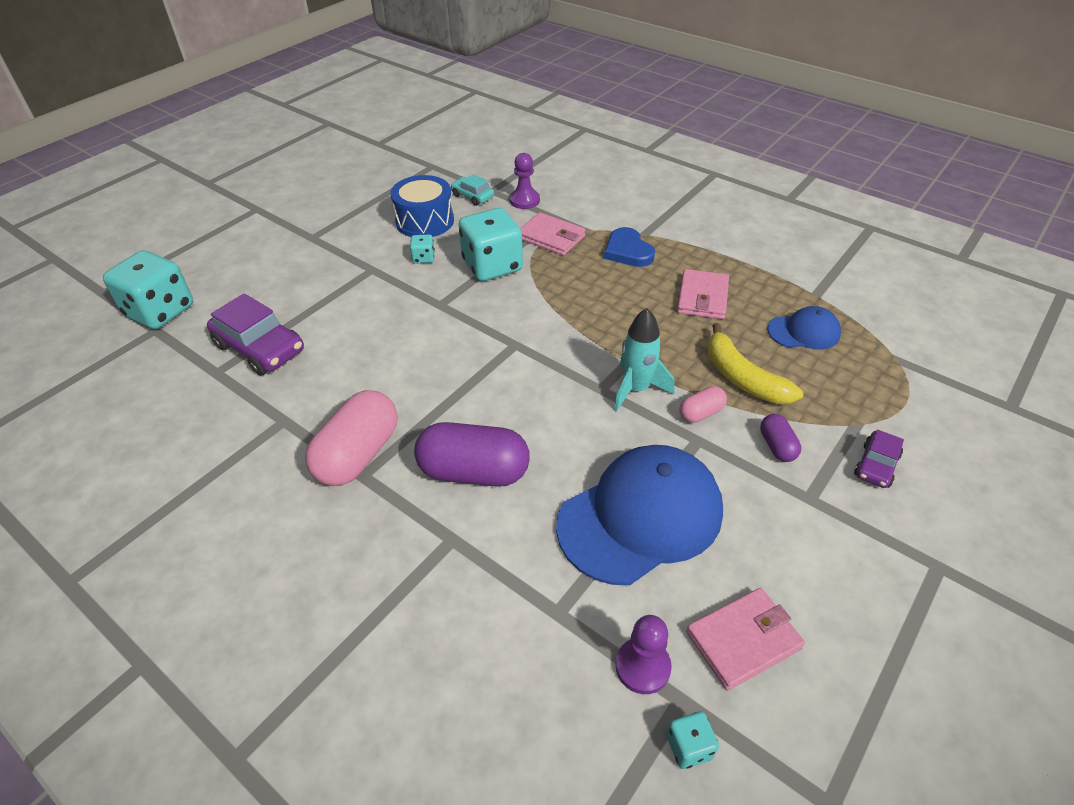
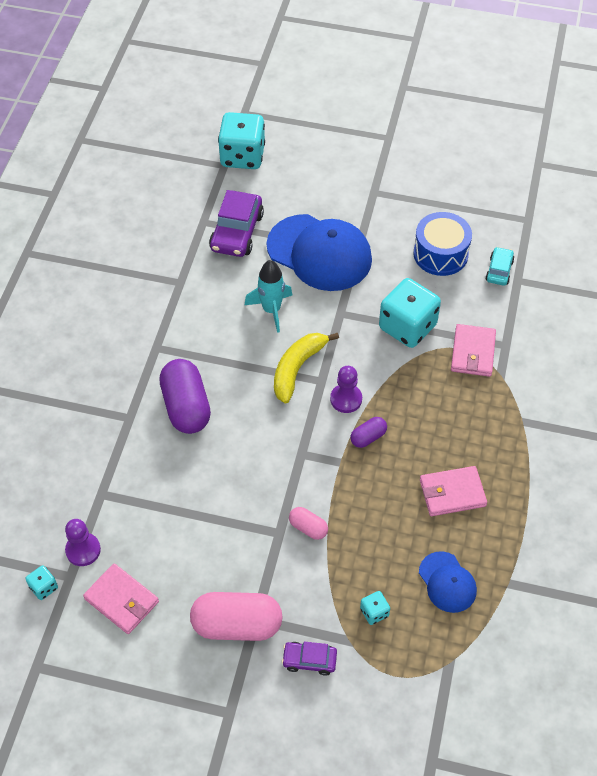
camera: 65 degrees right, 10 degrees up
(358, 455) = (171, 337): pink capsule -> pink capsule (237, 625)
(423, 258) = (390, 276): turquoise dice -> turquoise dice (374, 612)
(524, 200) = (517, 311): purple pawn -> purple pawn (346, 399)
(628, 251) = (487, 417): blue heart -> none
(636, 389) = (312, 477): turquoise rocket -> turquoise rocket (271, 310)
(640, 517) = (192, 516): blue cap -> blue cap (319, 253)
(743, 378) = (363, 547): yellow banana -> yellow banana (297, 369)
(777, 446) = (297, 587): purple capsule -> purple capsule (368, 437)

